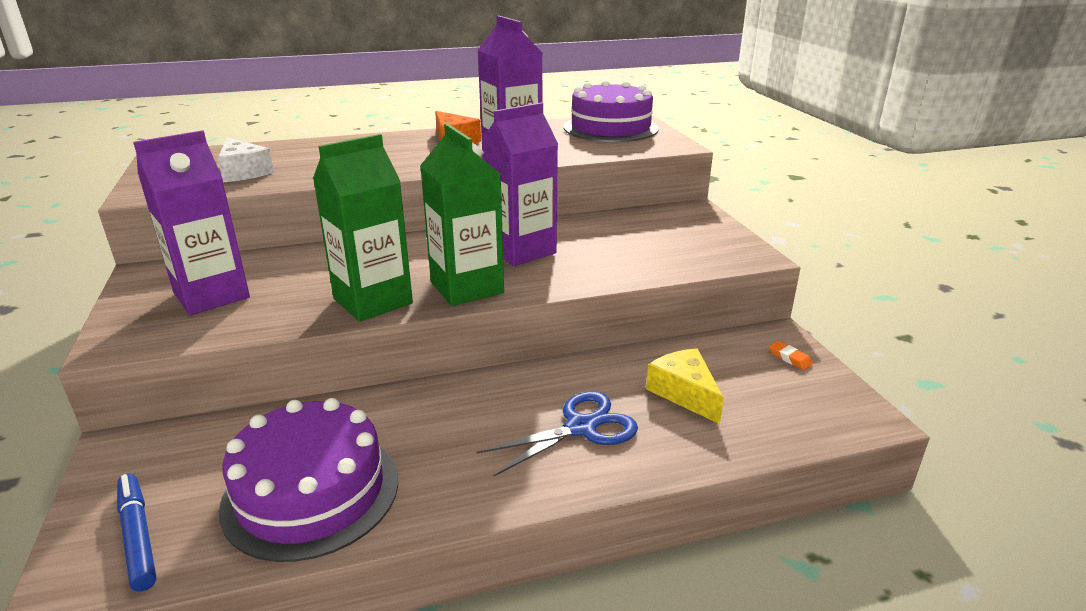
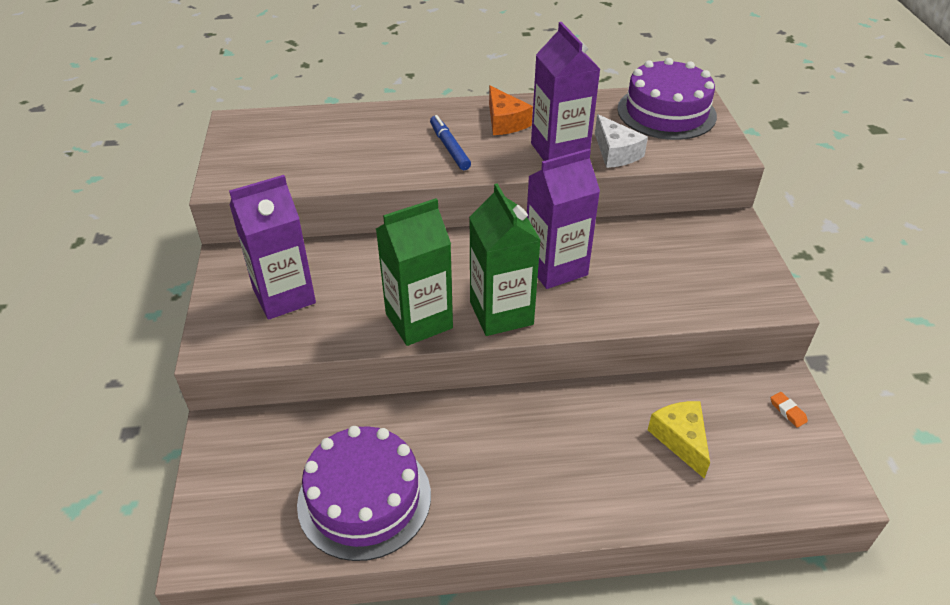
camera: 10 degrees right, 15 degrees up
(138, 536) = (241, 519): blue marker -> blue marker (449, 147)
(243, 172) = (308, 157): white cheese -> white cheese (615, 153)
(581, 427) = (584, 465): blue scissors -> none

